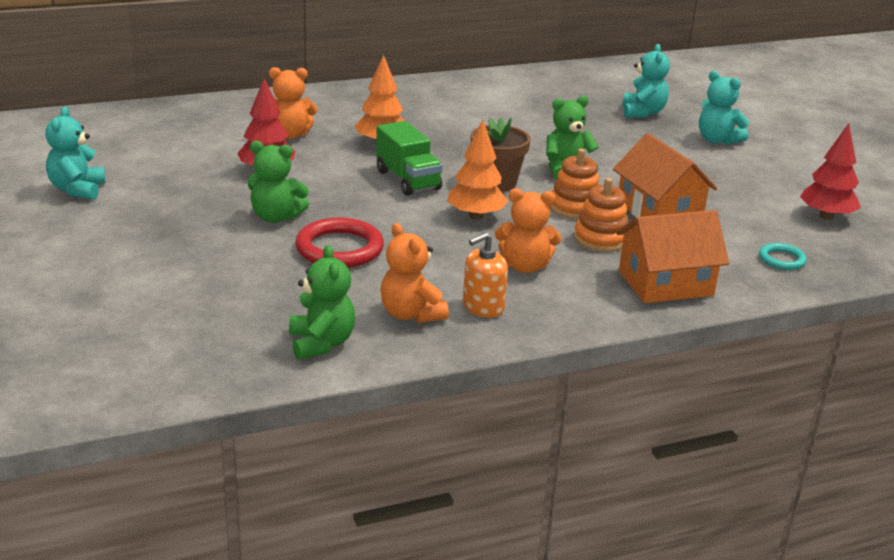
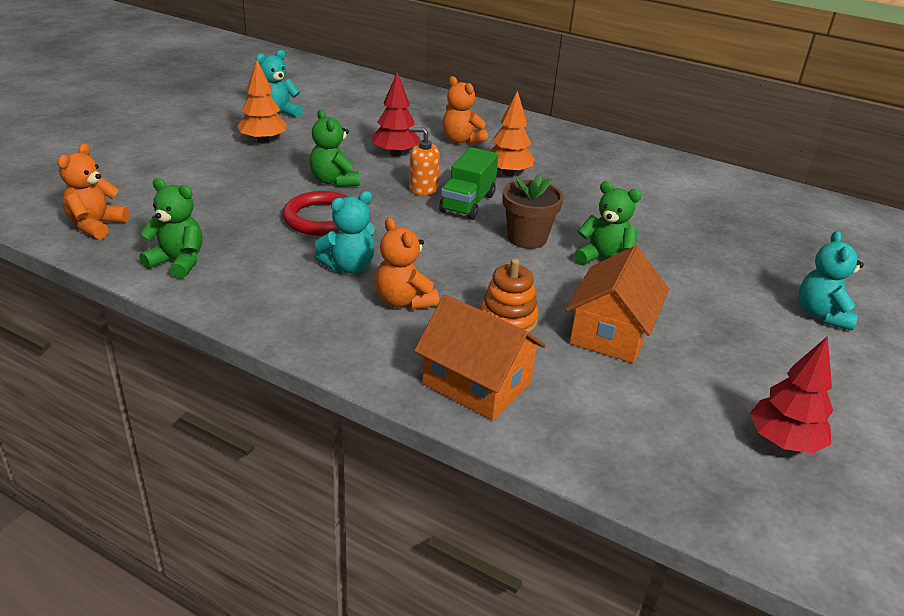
camera: 50 degrees right, 5 degrees up
(321, 343) = (178, 262): green teddy bear -> green teddy bear turned 105 degrees counterclockwise
(411, 314) = (261, 280): orange teddy bear -> orange teddy bear (96, 225)
(476, 216) = (455, 250): orange tree -> orange tree (263, 141)
(483, 307) = (311, 306): orange soap dispenser -> orange soap dispenser (423, 188)
(574, 208) = (544, 288): orange stacking toy -> none
(642, 113) = (793, 256): turquoise teddy bear -> turquoise teddy bear (348, 266)
(781, 259) = (633, 441): turquoise ring -> none

